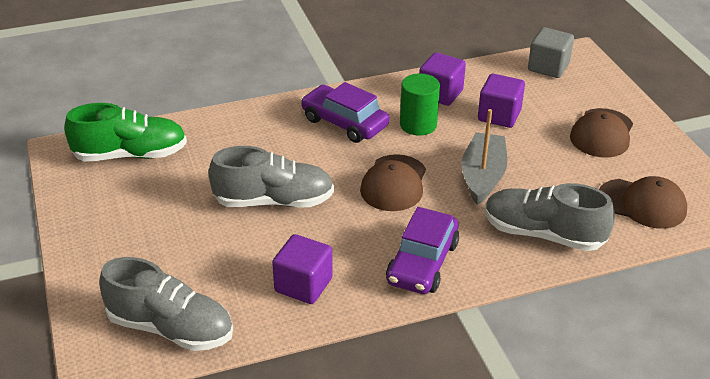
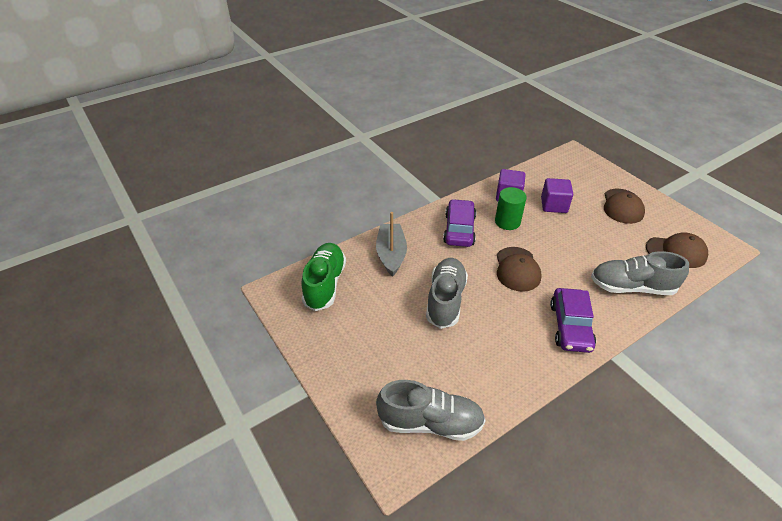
camera: 15 degrees left, 5 degrees up
(130, 155) = (325, 284): green shoe -> green shoe turned 60 degrees counterclockwise
(273, 201) = (445, 300): grey shoe -> grey shoe turned 60 degrees counterclockwise
(303, 285) = (503, 363): purple cube -> none
(344, 123) = (459, 229): purple car -> purple car turned 75 degrees clockwise
(482, 176) = (570, 252): grey boat -> grey boat (391, 254)
(548, 67) = (563, 165): grey cube -> none

